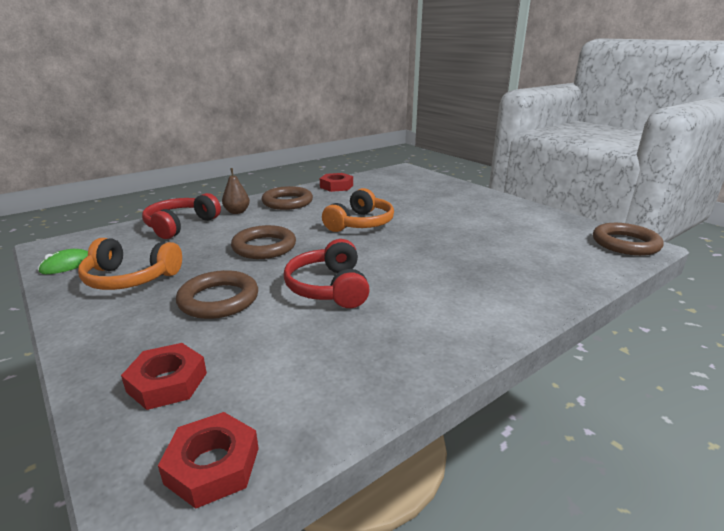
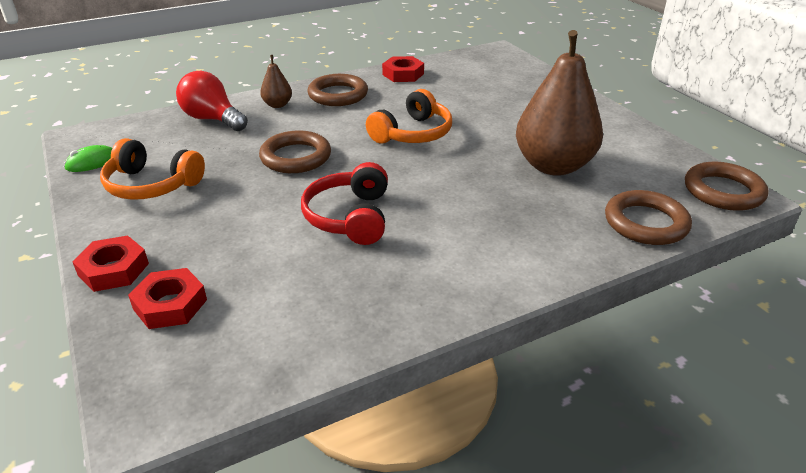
camera: 10 degrees right, 10 degrees up
(180, 225) = (212, 119): red headphones -> red light bulb
(212, 465) = (196, 387): red nut -> red nut (114, 269)
(219, 299) = (234, 220): brown ring -> brown ring (645, 223)
(485, 237) = (553, 166): none -> brown pear

